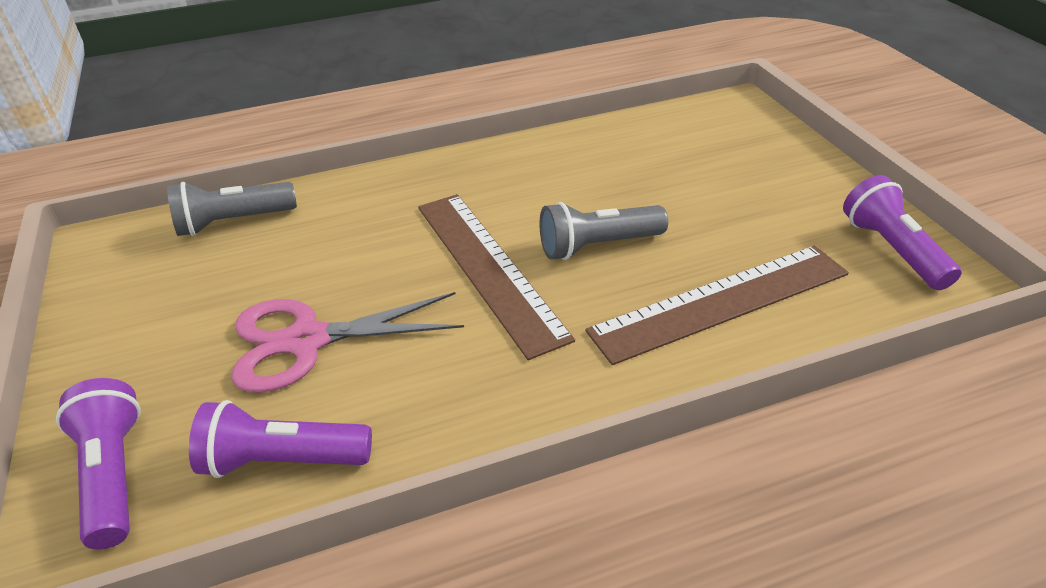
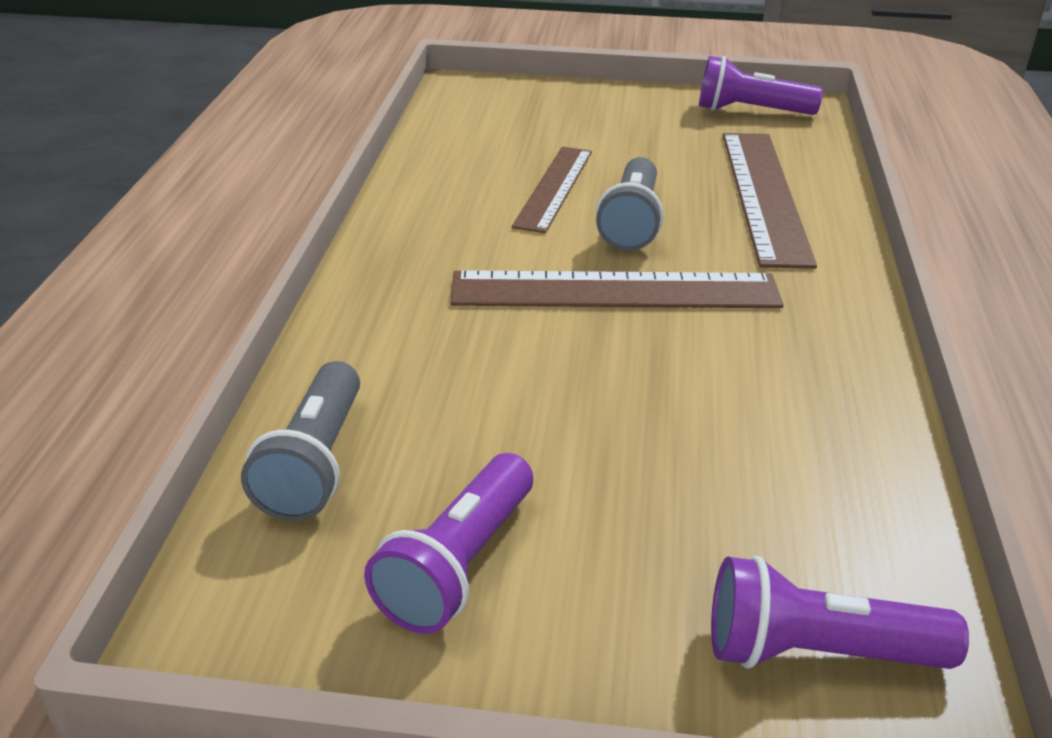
camera: 65 degrees left, 5 degrees down
(283, 460) = (853, 497): purple flashlight -> purple flashlight (458, 565)
(307, 341) = (653, 443): pink scissors -> none
(617, 195) = (553, 188): none -> brown ruler

